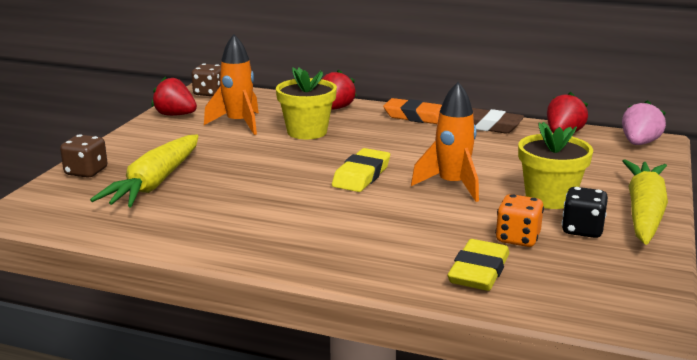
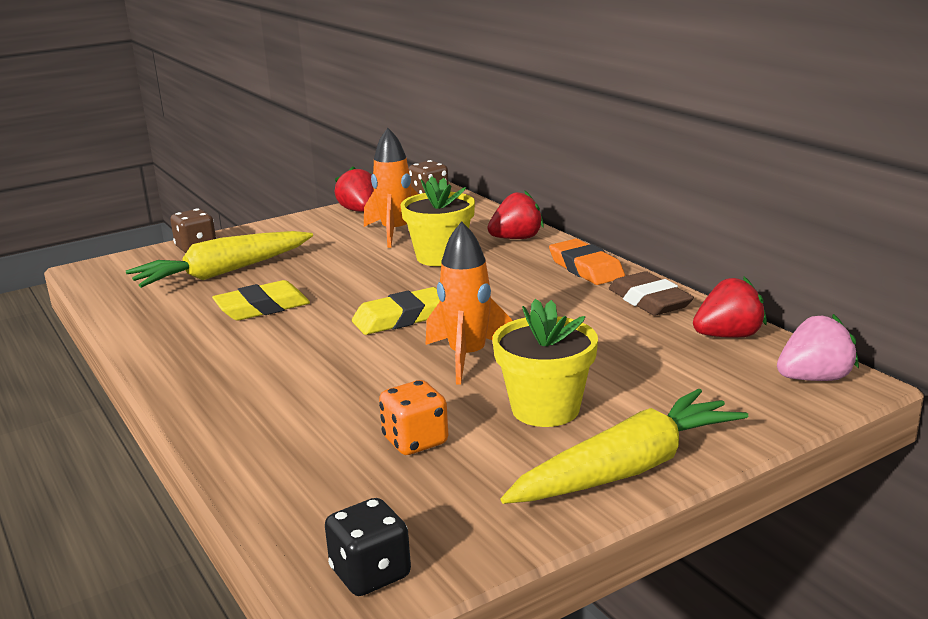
camera: 40 degrees right, 0 degrees up
(479, 271) = (306, 460): yellow eraser -> yellow eraser (262, 307)
(582, 230) = (505, 460): black dice -> black dice (370, 574)

